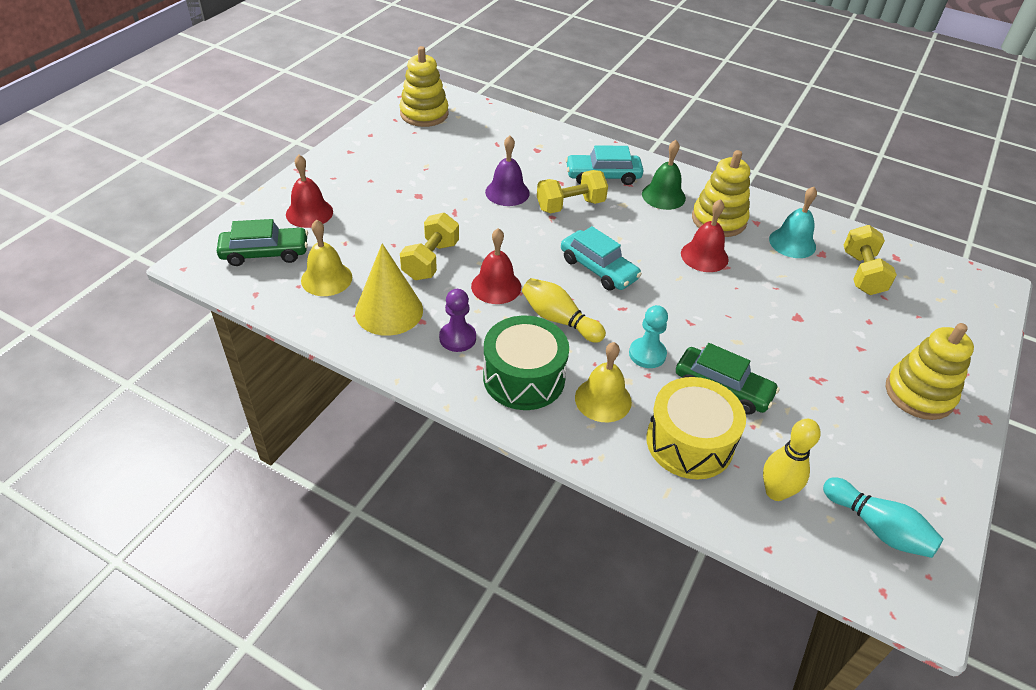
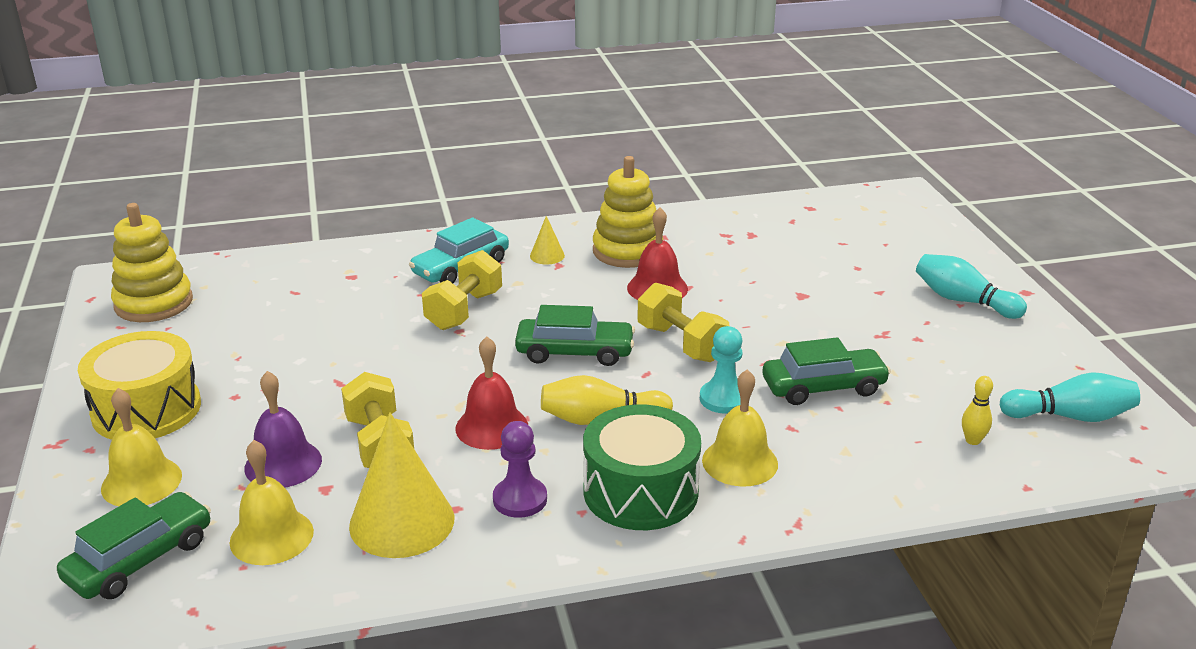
camera: 40 degrees left, 15 degrees down
(309, 213) = (141, 482): red bell -> yellow bell
(507, 192) = (375, 332): purple bell -> purple bell (283, 464)
(598, 269) = (574, 352): turquoise car -> green car
(663, 196) = (547, 256): green bell -> yellow cone
(689, 442) = (859, 448): yellow drum -> yellow drum (146, 409)
(776, 492) = (972, 440): yellow bowling pin -> yellow bowling pin, size x0.57
(792, 243) = (716, 238): turquoise bell -> none
(862, 273) = (802, 233): yellow dumbbell -> yellow dumbbell (681, 343)
(919, 394) = (963, 301): yellow stacking toy -> turquoise bowling pin

